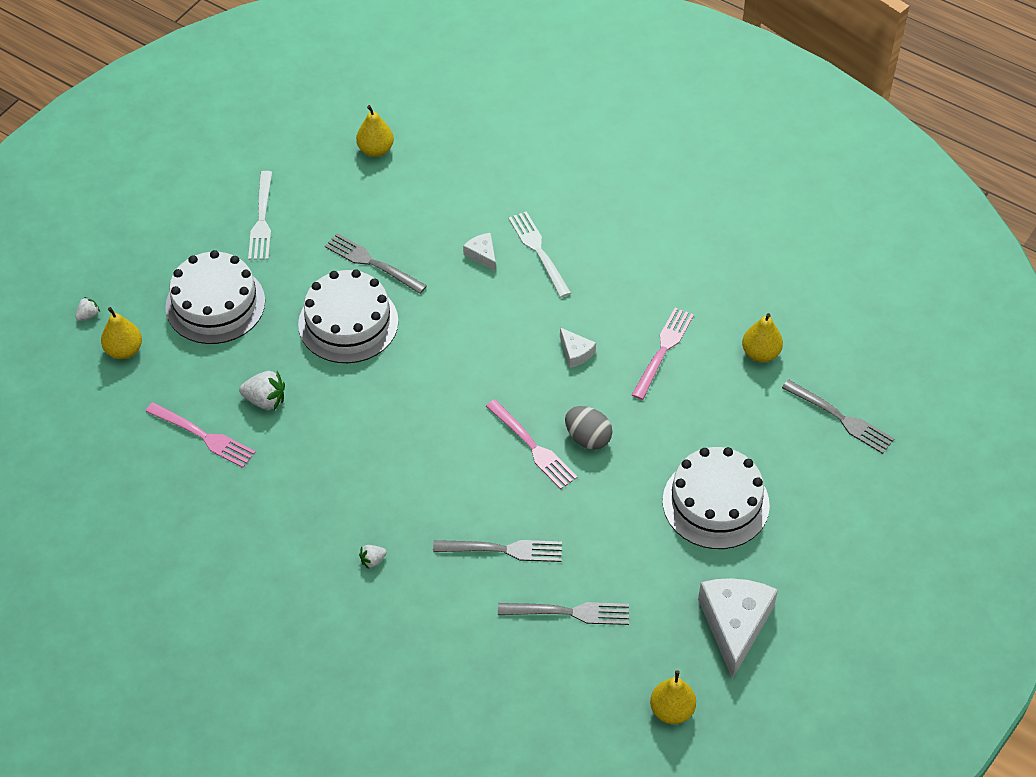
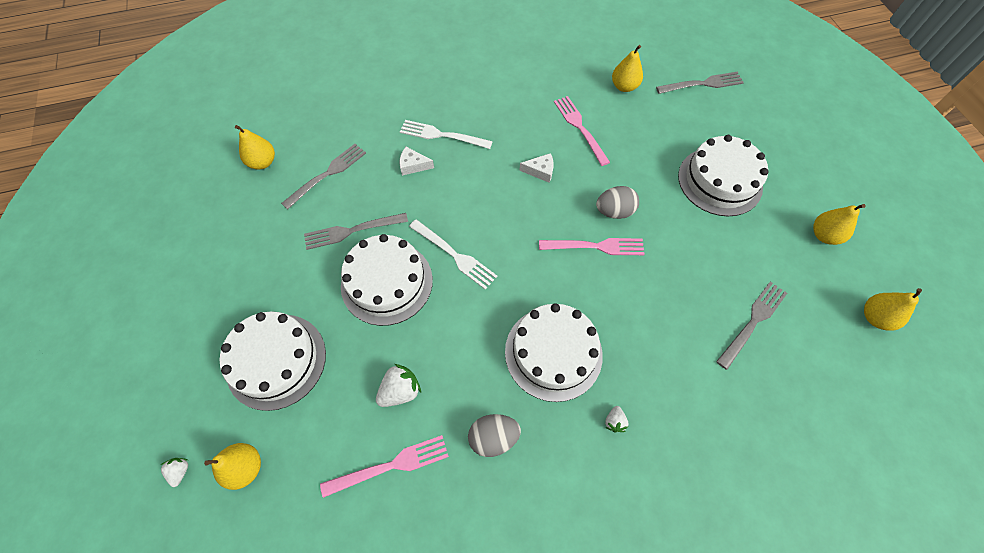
camera: 50 degrees left, 10 degrees up
(262, 220) = (238, 272): white fork -> white fork (455, 255)
(284, 487) = (493, 437): none -> grey egg
(394, 481) = (553, 353): none -> white cake
(504, 550) = (670, 324): grey fork -> grey fork (327, 174)
(734, 625) = (824, 235): white cheese -> yellow pear

